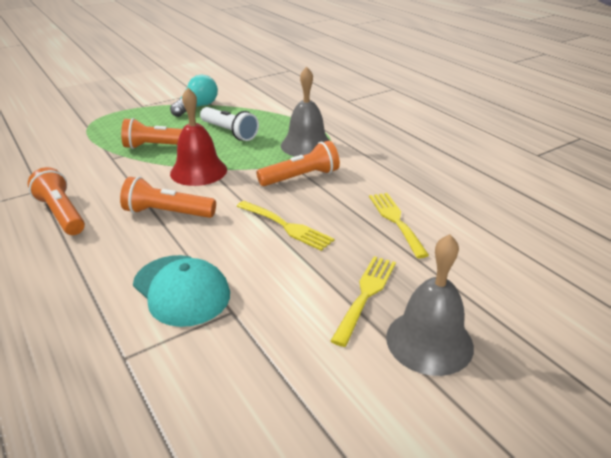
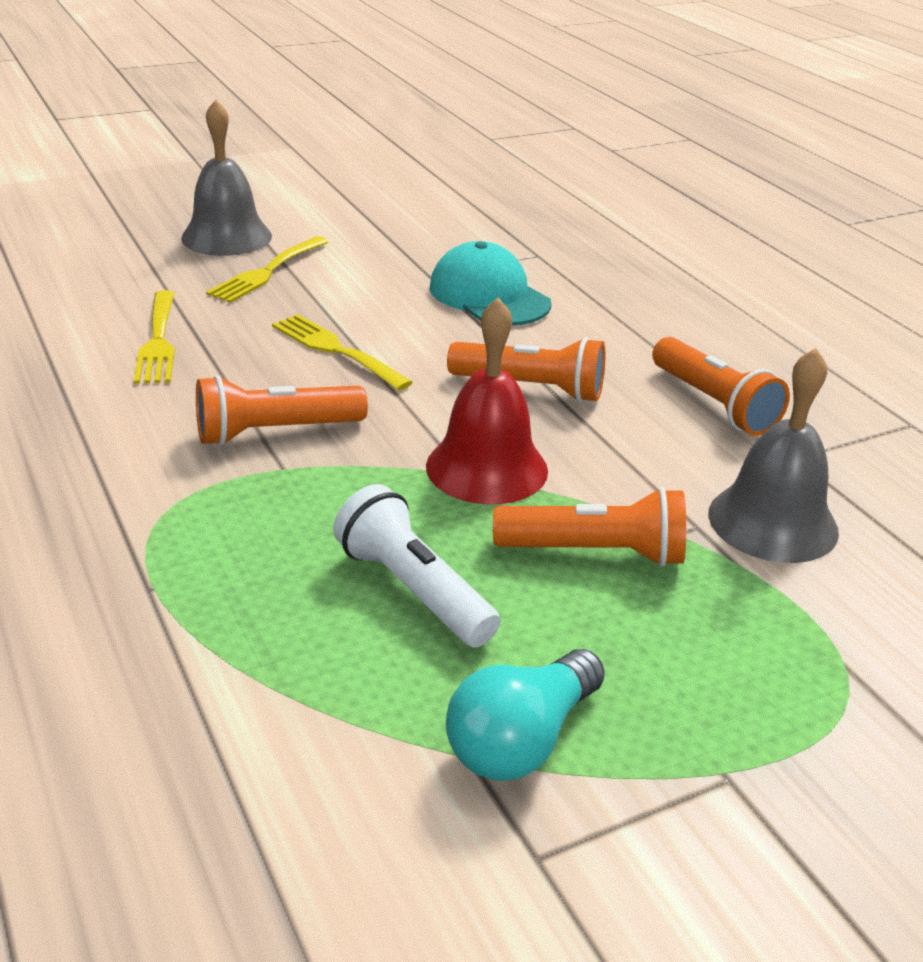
camera: 175 degrees left, 0 degrees up
(306, 145) = (223, 518): grey bell -> grey bell (773, 522)

